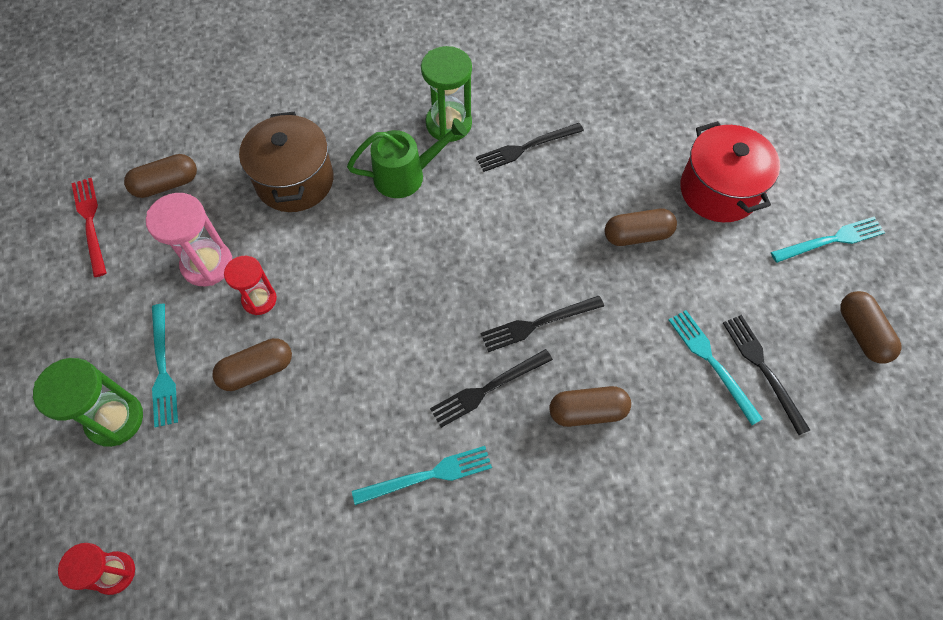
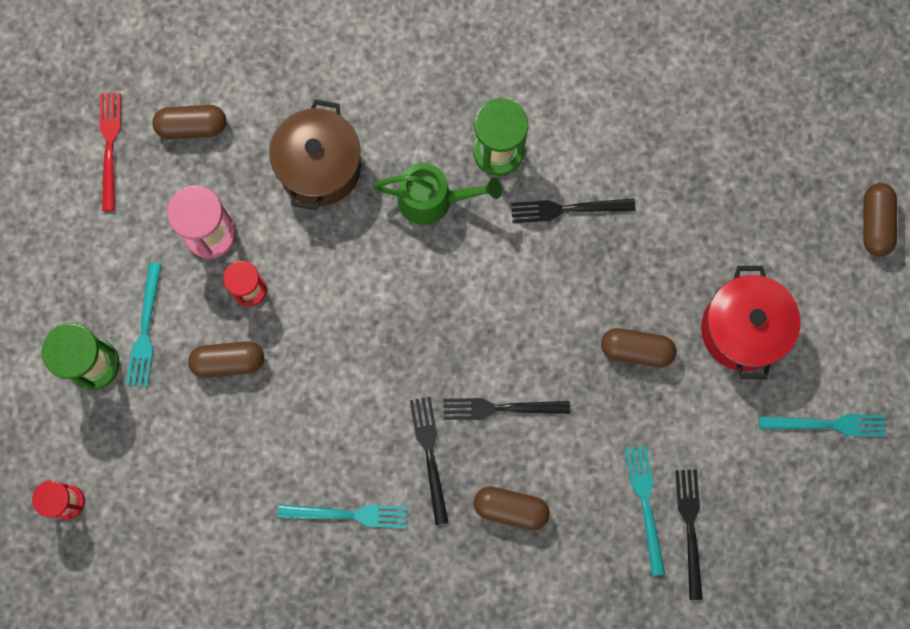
camera: 20 degrees right, 15 degrees up
(488, 389) = (430, 455): black fork -> black fork turned 90 degrees clockwise
(861, 333) = (802, 528): brown capsule -> brown capsule (875, 223)

